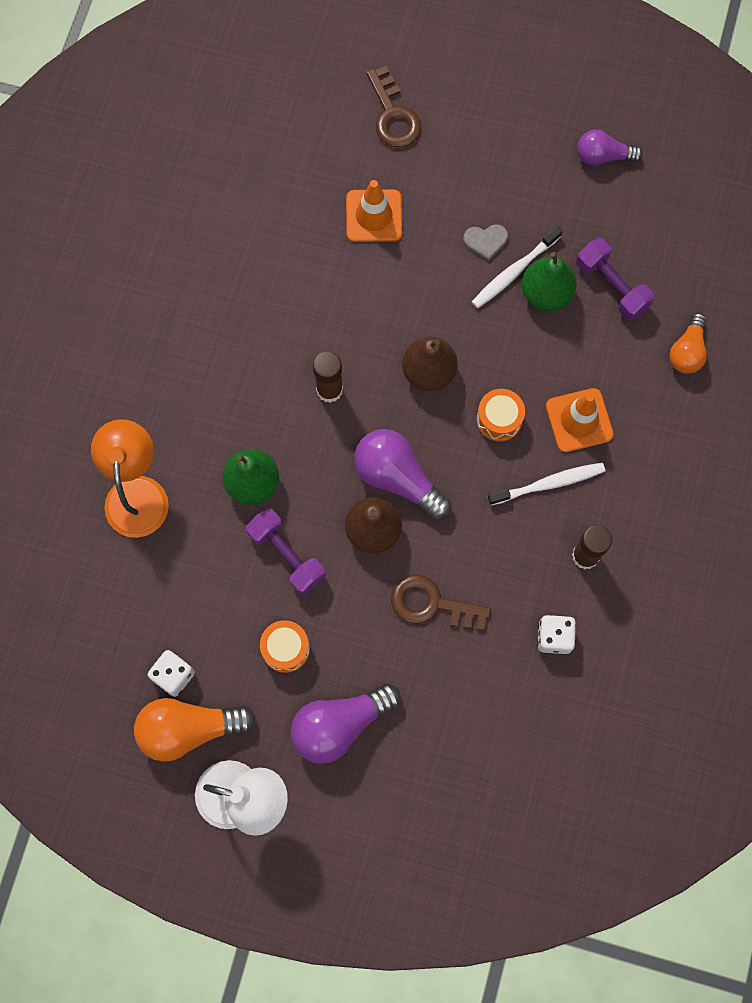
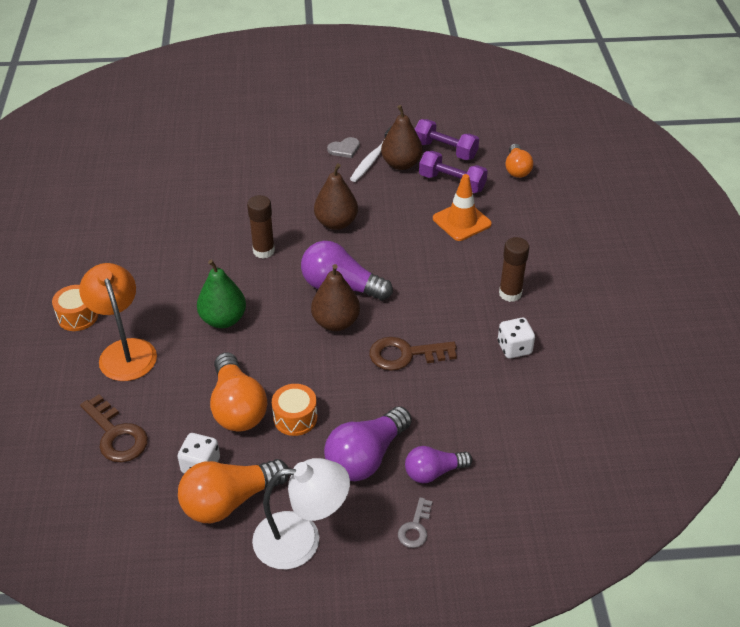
camera: 20 degrees left, 30 degrees down
(231, 613) = (237, 407): none -> orange light bulb
(287, 555) = (270, 356): purple dumbbell -> purple dumbbell (452, 182)
(356, 826) = (415, 528): none -> grey key
(374, 216) = (257, 155): orange traffic cone -> none
(393, 115) = (249, 106): brown key -> brown key (116, 435)
(499, 419) = (402, 235): orange drum -> orange drum (78, 316)
(546, 293) = (401, 164): green pear -> brown pear
(549, 484) = (459, 260): white toothbrush -> none
(603, 156) = (404, 94): purple light bulb -> purple light bulb (433, 472)

